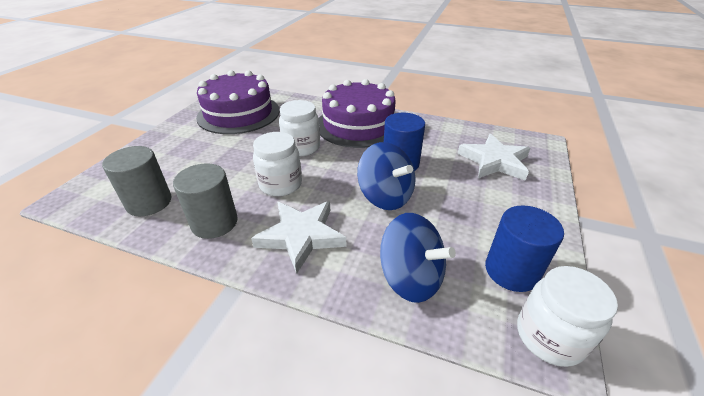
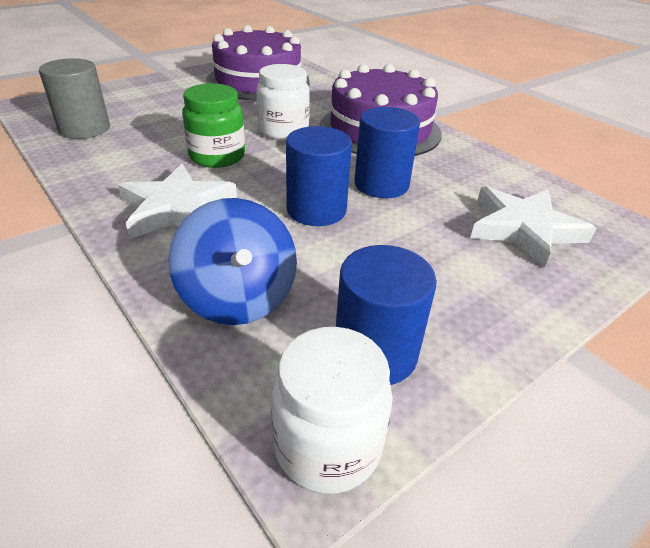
camera: 30 degrees right, 0 degrees up
(214, 222) = (115, 165): grey cylinder -> none
(280, 184) = (217, 156): white jar -> green jar
(385, 196) = (316, 210): blue spinning top -> blue cylinder

